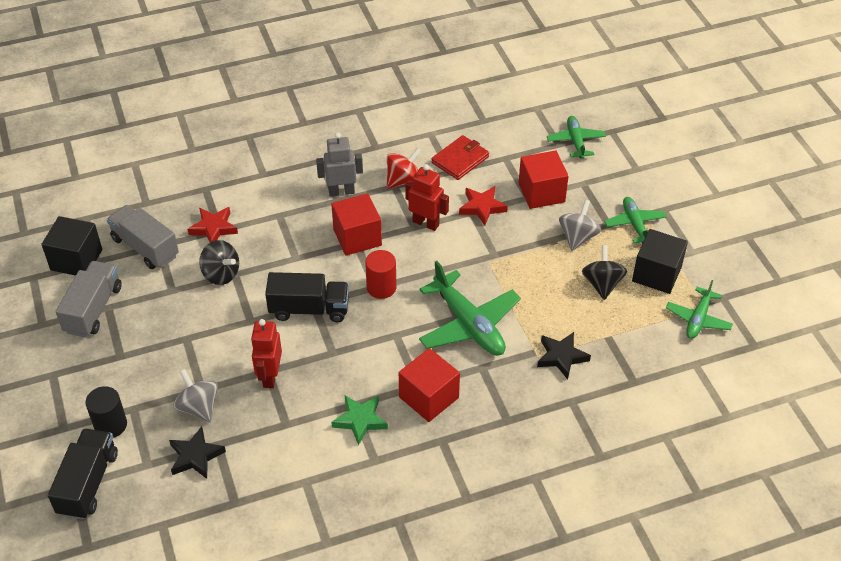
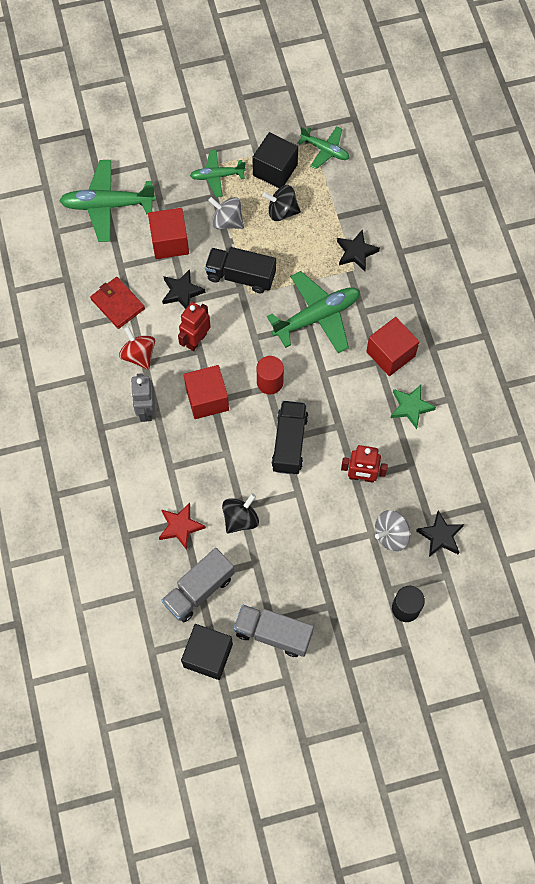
camera: 85 degrees left, 20 degrees up
(88, 483) = (464, 622): black truck -> black truck (241, 276)
(482, 207) = (182, 292): red star -> black star
(575, 141) = (107, 205): green plane -> green plane, size x1.70

